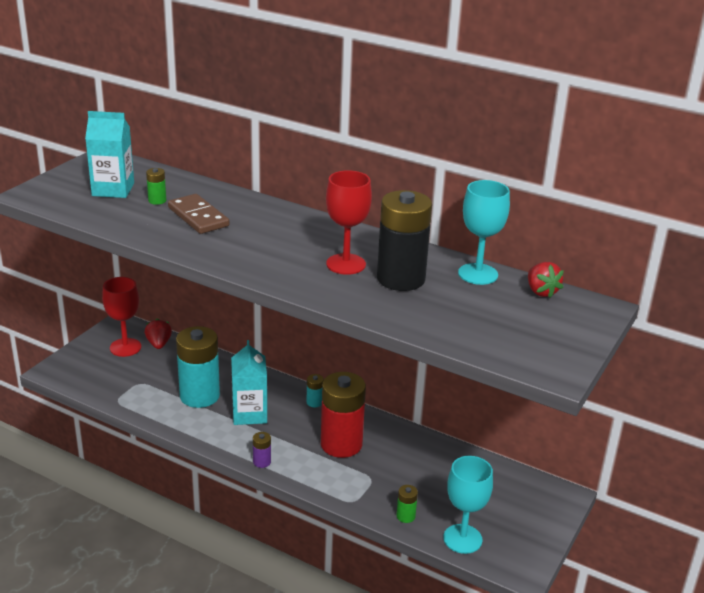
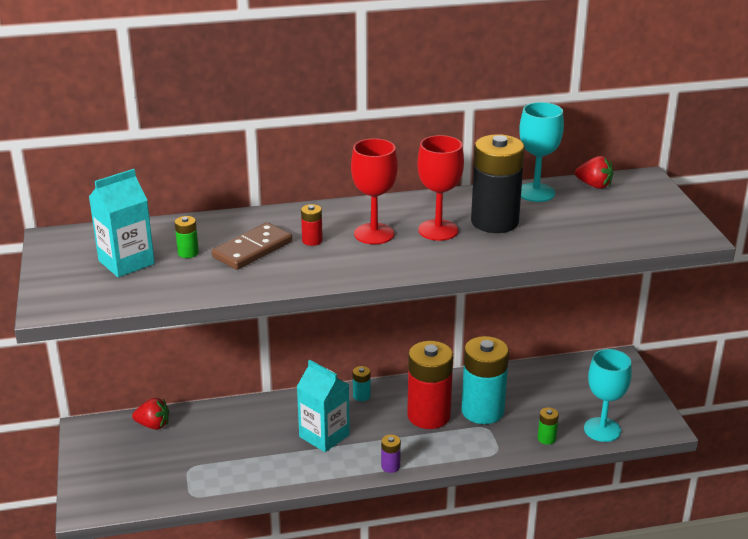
camera: 40 degrees left, 0 degrees up
(125, 347) = (125, 446): red goblet -> red goblet (374, 234)
(159, 344) = (153, 425): red strawberry -> red strawberry turned 150 degrees clockwise
(198, 217) = (252, 249): brown domino -> brown domino turned 60 degrees counterclockwise
(199, 396) = (260, 447): turquoise battery -> turquoise battery (482, 411)
(246, 229) = (312, 240): none -> red battery

